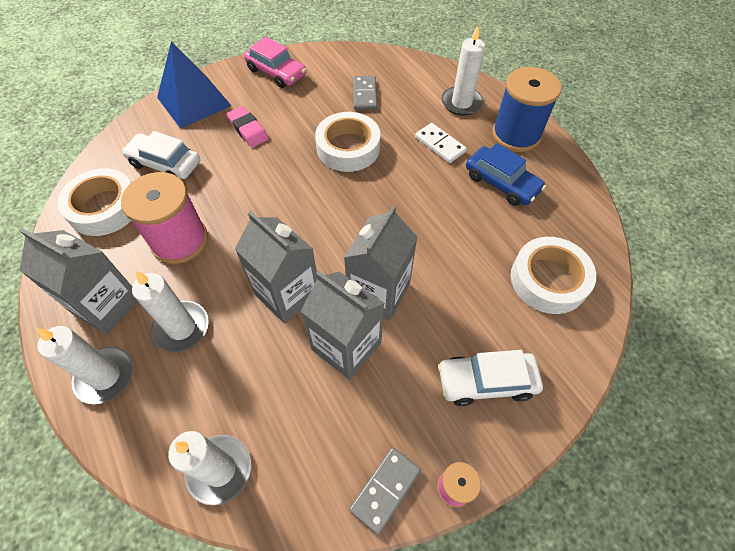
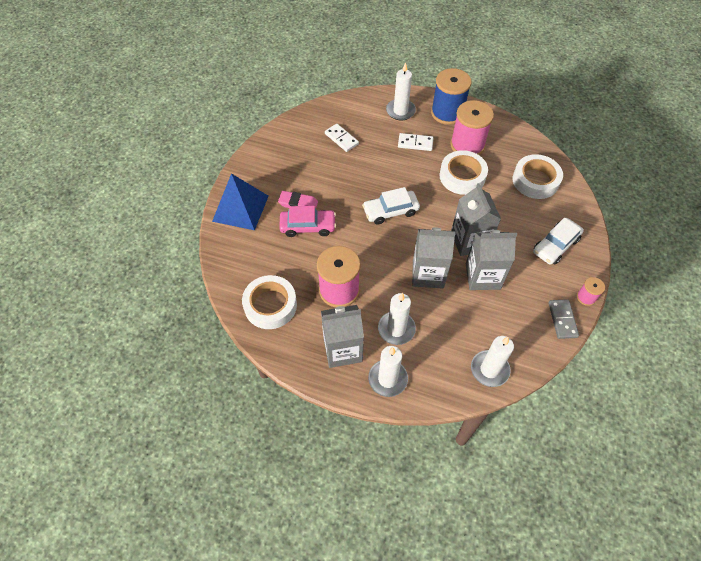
camera: 40 degrees left, 0 degrees up
(165, 164) = (273, 256): white car -> white car (390, 211)
(276, 72) = (270, 157): pink car -> pink car (308, 226)
(348, 148) = (369, 177): white tape -> white tape (462, 176)
(364, 95) = (341, 139): grey domino -> white domino
(501, 183) = (467, 145): blue car -> pink spool

